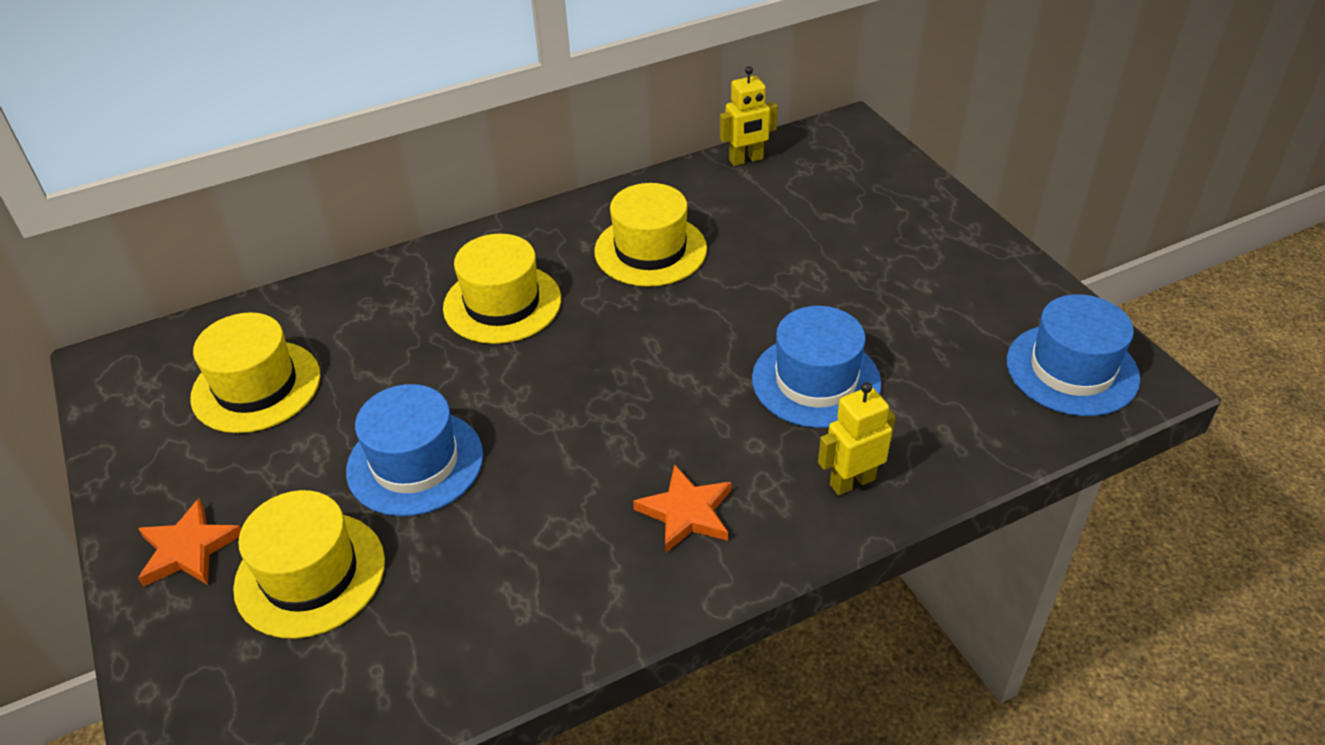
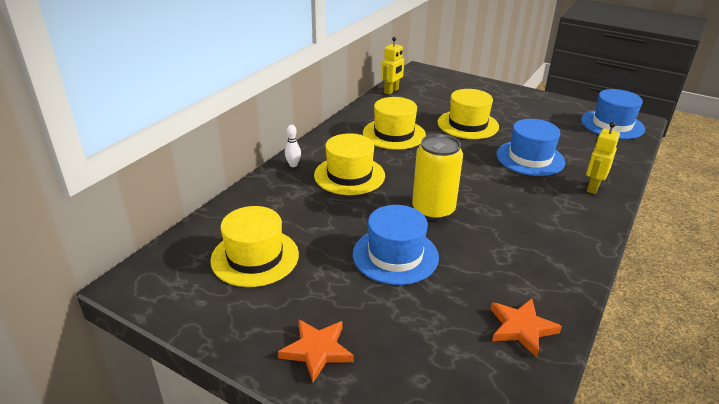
camera: 35 degrees left, 10 degrees down
(310, 574) = (406, 328): yellow hat -> yellow hat (468, 124)
(449, 256) = (293, 165): none -> white bowling pin
(548, 412) = (433, 210): none -> yellow can
(686, 512) = (547, 224): orange star -> orange star (521, 328)

